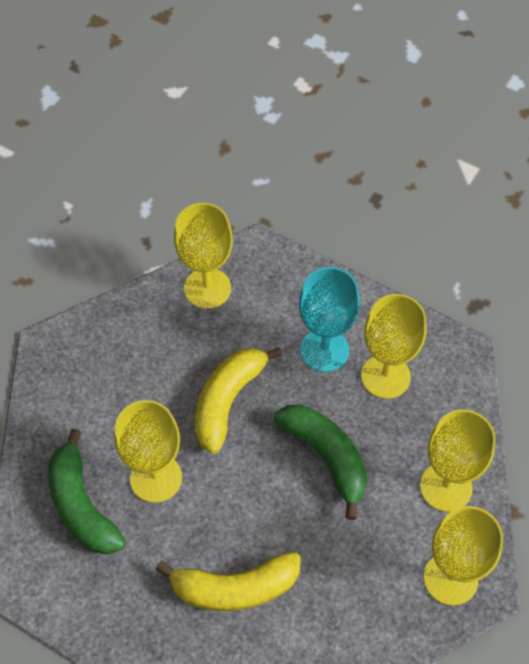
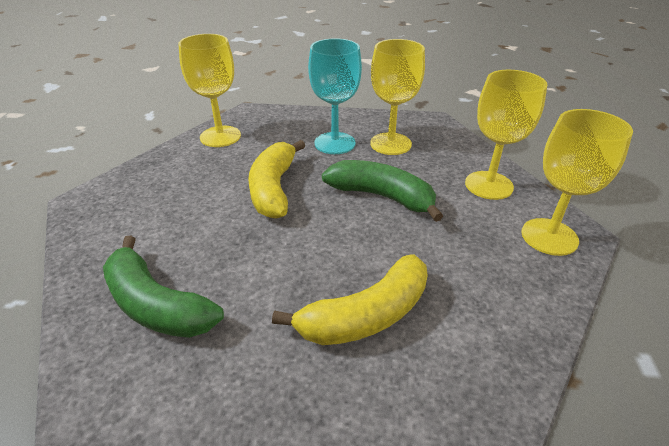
camera: 25 degrees left, 20 degrees down
(156, 478) = (232, 257): yellow goblet -> none

